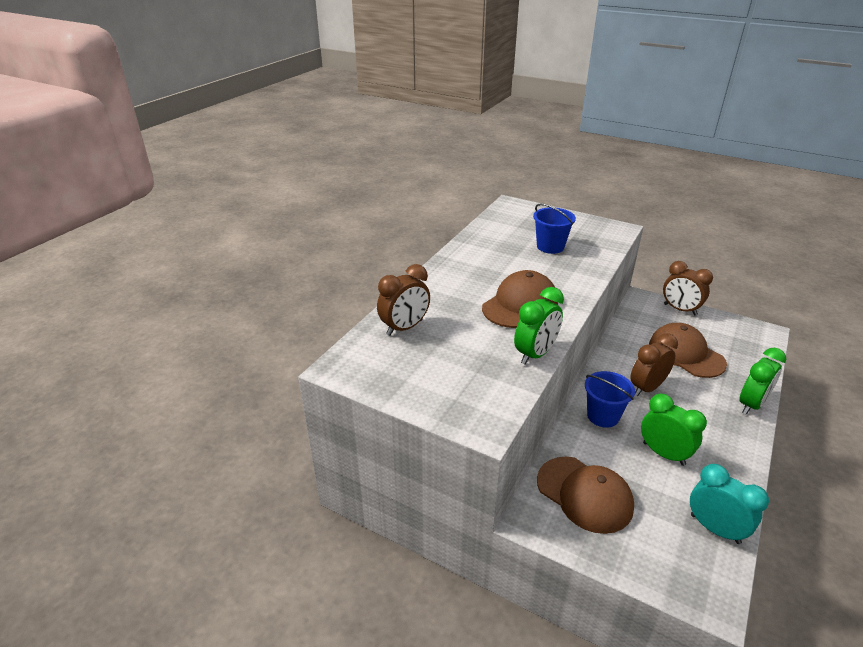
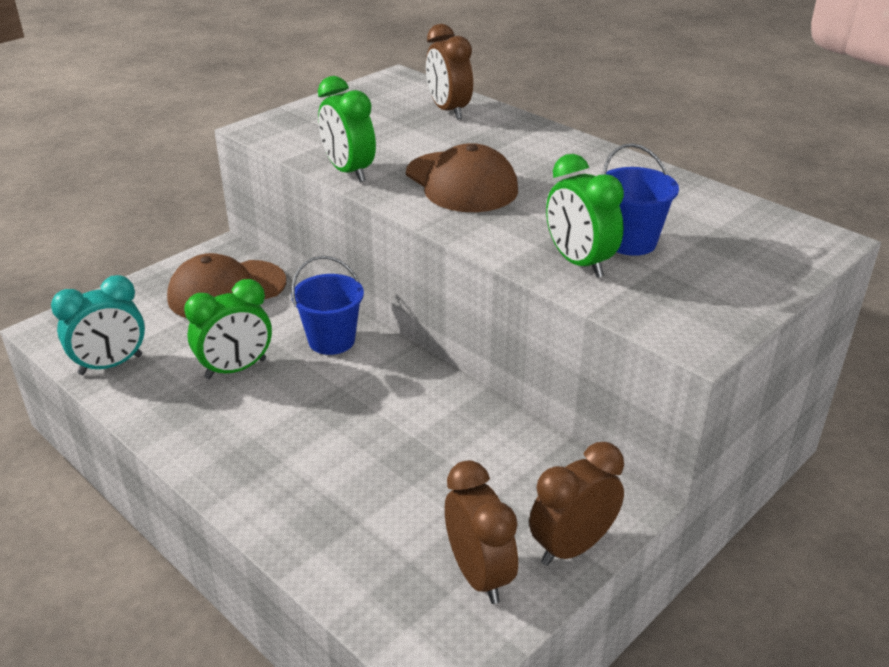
camera: 105 degrees right, 0 degrees up
(646, 388) = (363, 402): brown clock -> brown clock (479, 575)
(686, 354) = (423, 486): brown cap -> none
(751, 404) = (260, 508): green clock -> green clock (579, 263)

